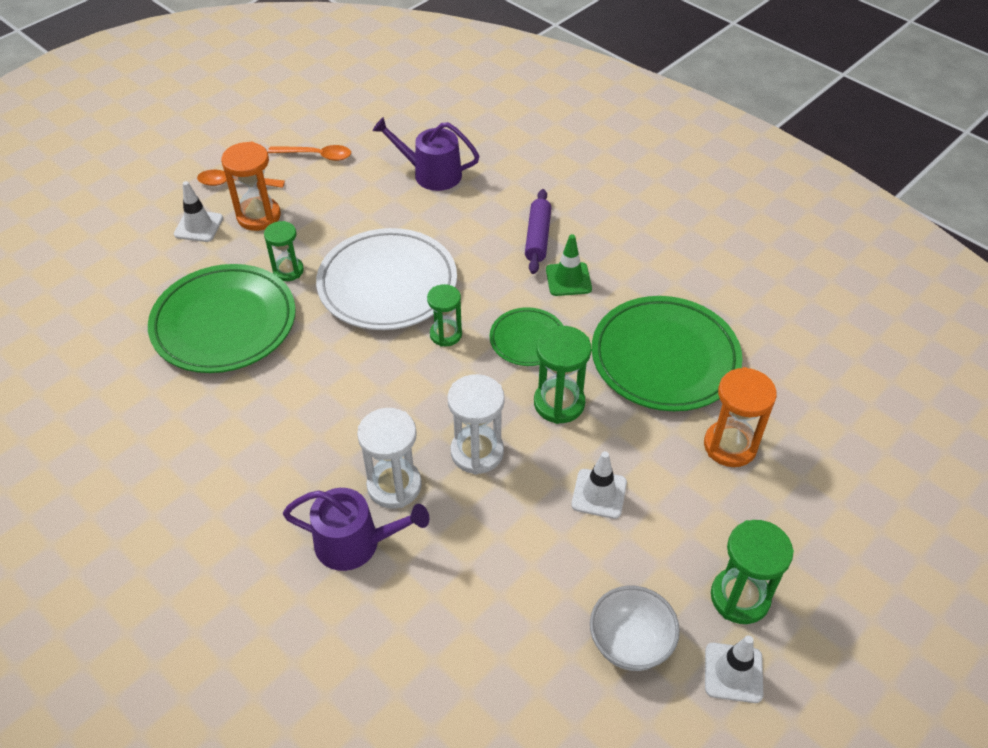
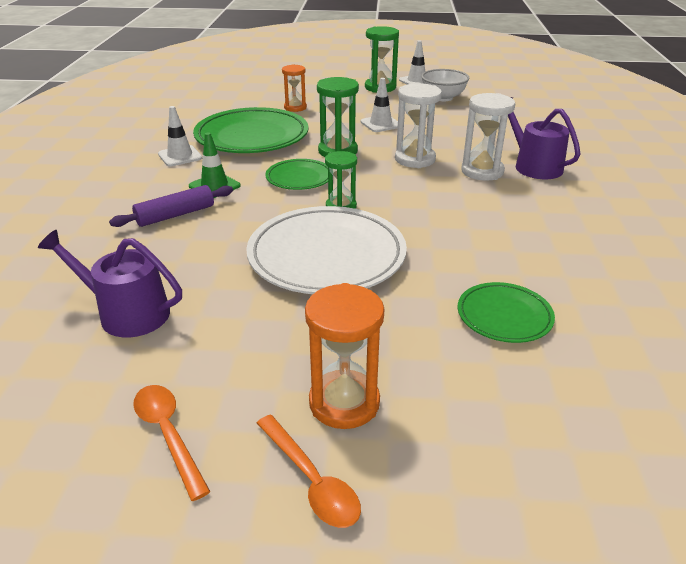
camera: 130 degrees left, 15 degrees down
(198, 226) = (428, 447): white traffic cone -> white traffic cone (180, 156)
(224, 323) = (504, 316): green plate -> green plate, size x0.52
(288, 270) = (390, 321): green hourglass -> none
(431, 174) = (127, 313): purple watering can -> purple watering can turned 135 degrees clockwise
(730, 446) = (295, 107): orange hourglass -> orange hourglass, size x0.67

